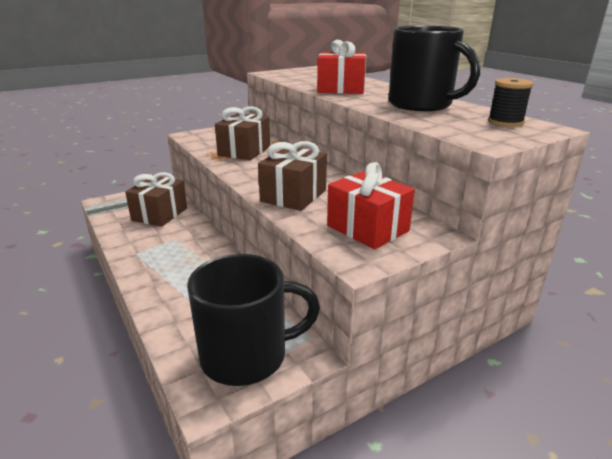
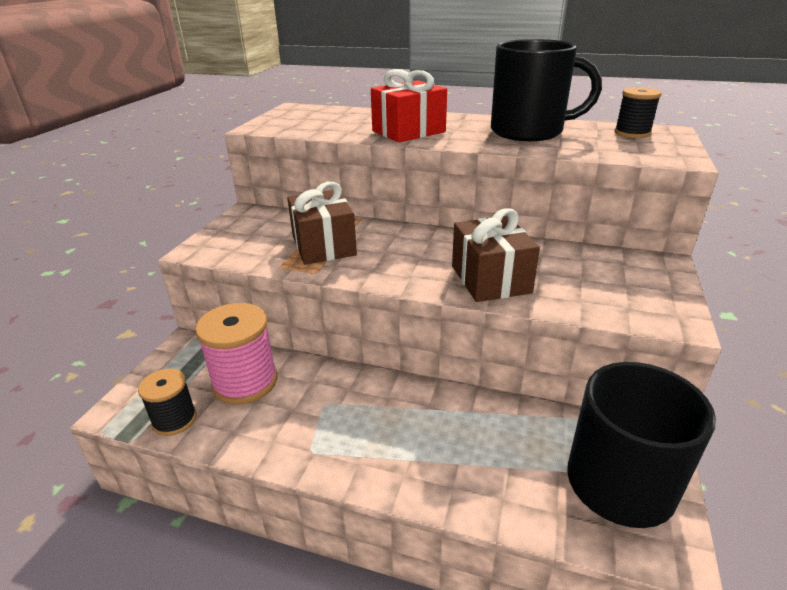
camera: 40 degrees left, 5 degrees up
(113, 215) = (174, 420): none -> black spool
(160, 214) = (245, 382): brown gift -> pink spool
(367, 228) = (615, 283): red gift -> none

